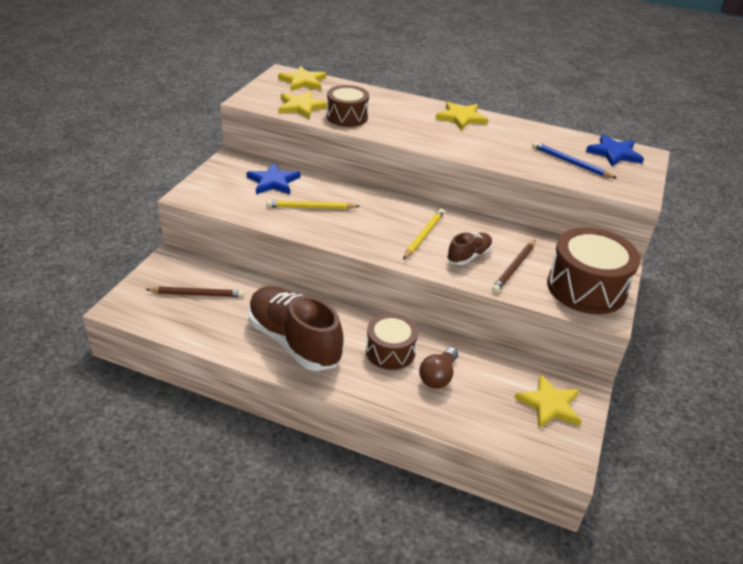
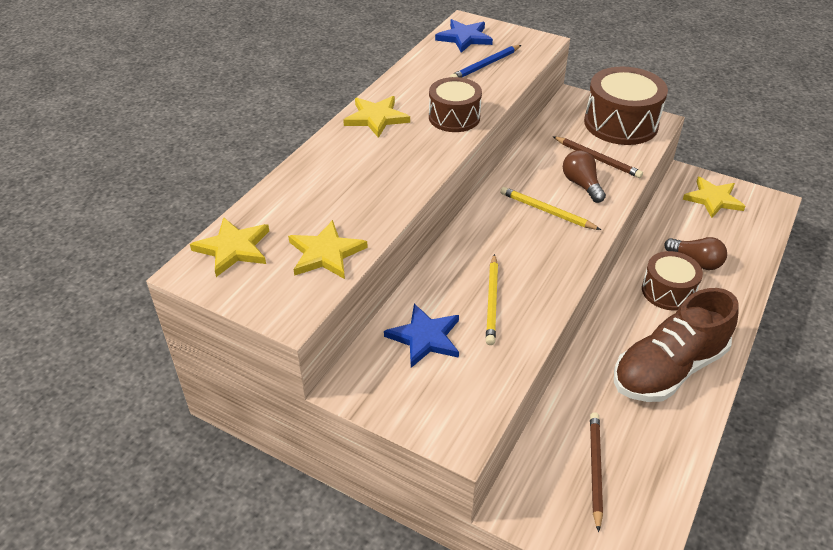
camera: 80 degrees left, 5 degrees up
(347, 117) = (363, 210): brown drum -> brown drum (454, 117)
(469, 256) = (581, 185): brown shoe -> brown light bulb

